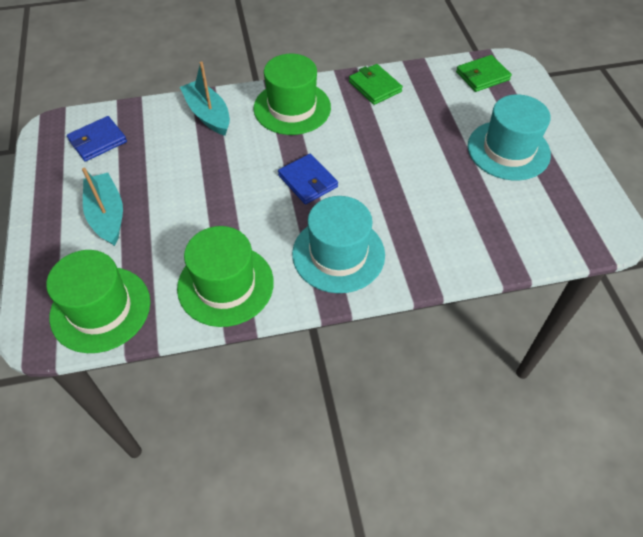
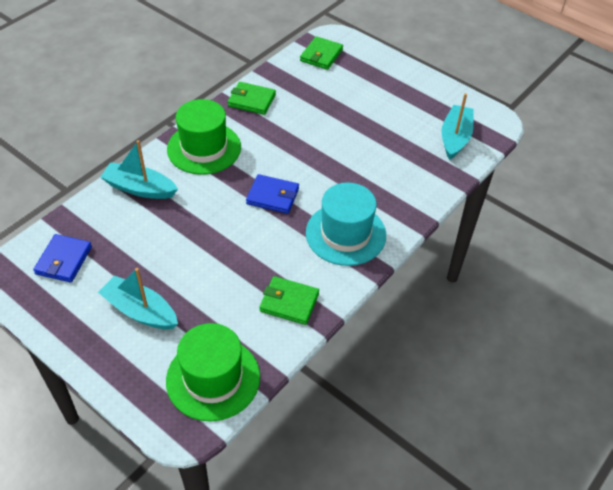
camera: 40 degrees left, 5 degrees down
(225, 285) = (289, 302): green hat -> green wallet
(508, 150) = (387, 101): turquoise hat -> none
(547, 224) = (455, 138): none -> turquoise boat

